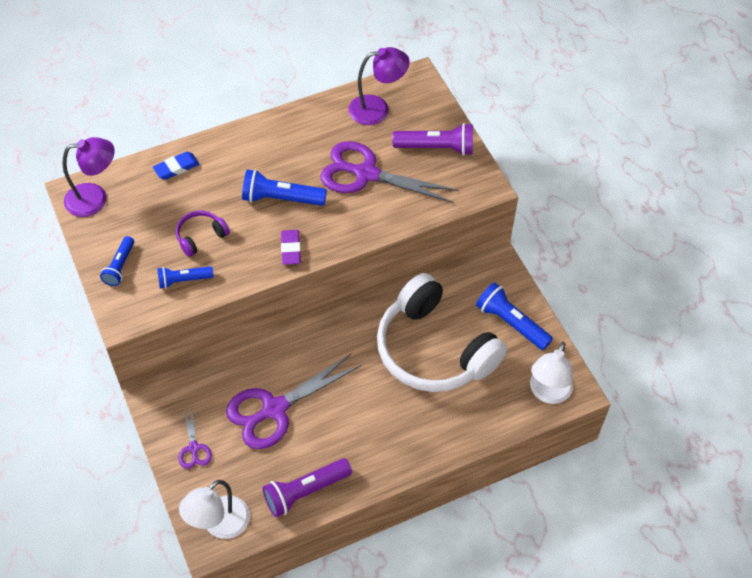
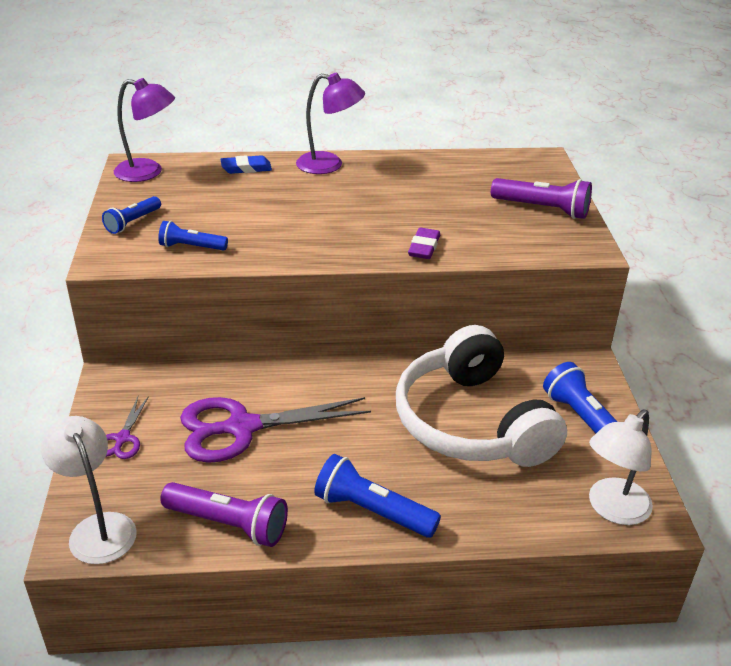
camera: 20 degrees right, 20 degrees down
(200, 236) = (235, 219): purple headphones -> none
(219, 525) = (98, 528): white lamp -> white lamp turned 90 degrees clockwise
(281, 198) = (342, 210): blue flashlight -> blue flashlight (372, 511)
(291, 249) = (328, 249): purple eraser -> purple eraser (424, 247)
(305, 491) = (228, 524): purple flashlight -> purple flashlight turned 150 degrees counterclockwise
(366, 174) = (449, 212): purple scissors -> none
(377, 109) = (487, 170): purple lamp -> purple lamp (329, 165)

